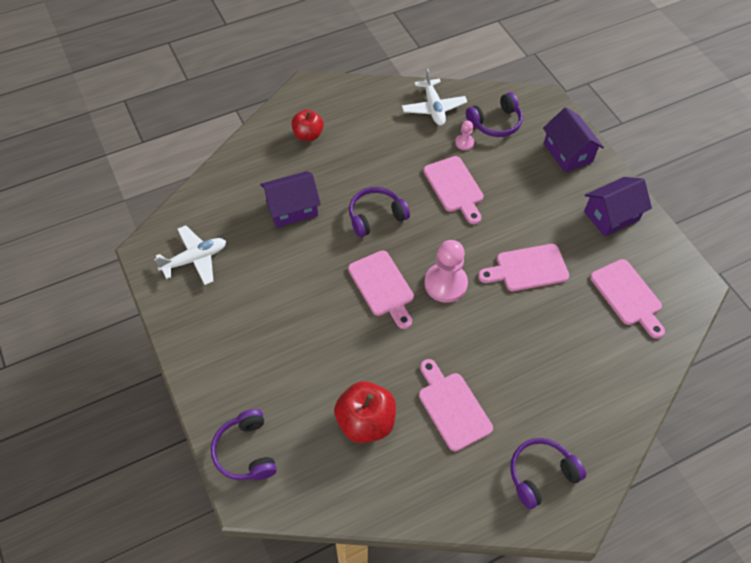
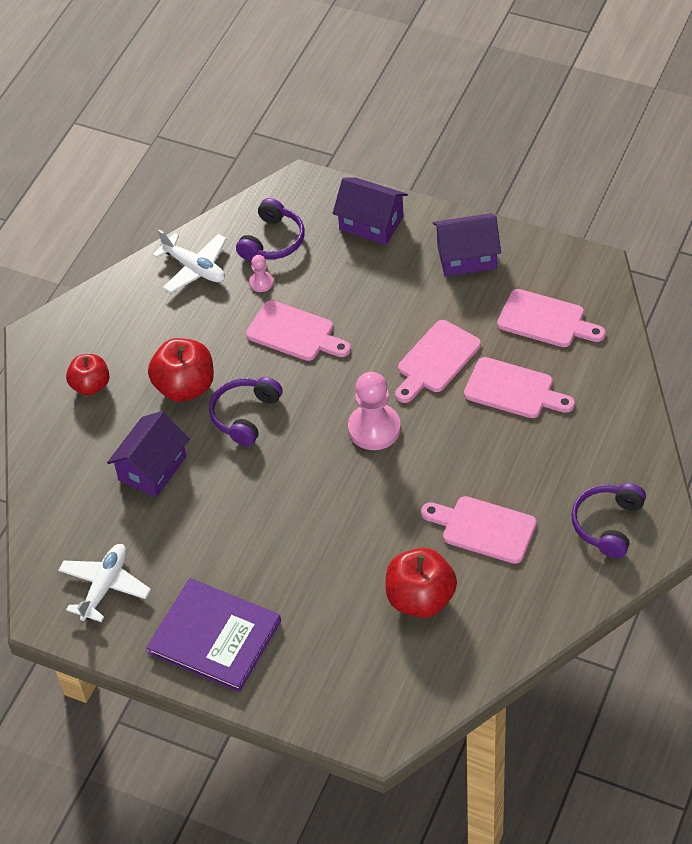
camera: 35 degrees left, 5 degrees down
(221, 341) = (215, 637): none -> purple book
(245, 452) = (339, 706): purple headphones -> none
(359, 173) = (185, 387): none -> red apple
(382, 287) = (318, 474): pink cutting board -> pink cutting board (513, 390)
(611, 216) = (466, 257): purple house -> purple house turned 60 degrees clockwise

